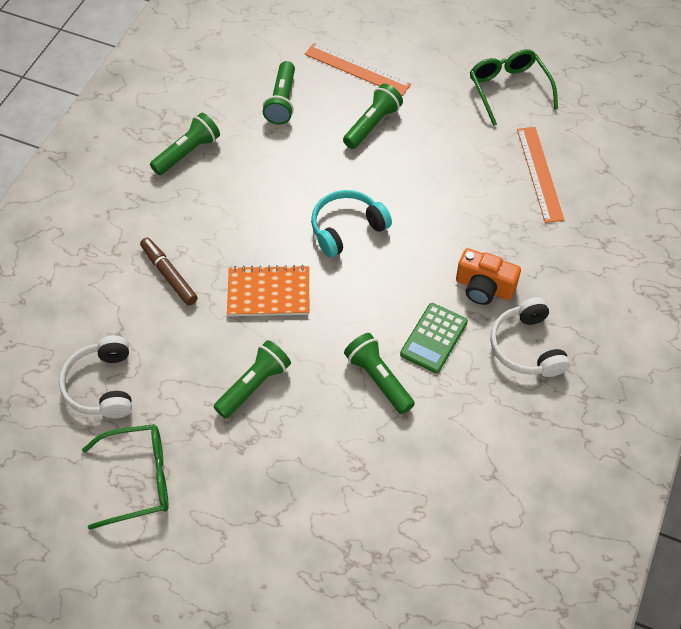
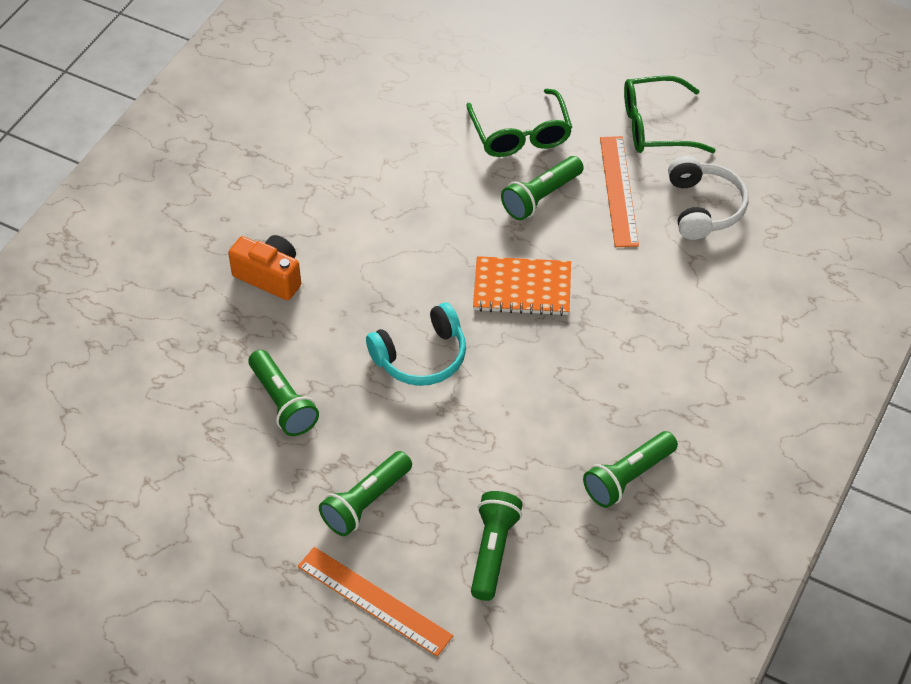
camera: 175 degrees left, 5 degrees down
(169, 275) = (641, 316): brown marker -> none
(378, 379) = (408, 194): green flashlight -> green flashlight (283, 402)
(434, 338) = (340, 228): green calculator -> none
(508, 89) = (154, 546): green glasses -> green glasses (520, 134)
(526, 347) = (241, 213): white headphones -> none
(540, 173) = (155, 412): orange ruler -> orange ruler (618, 191)

